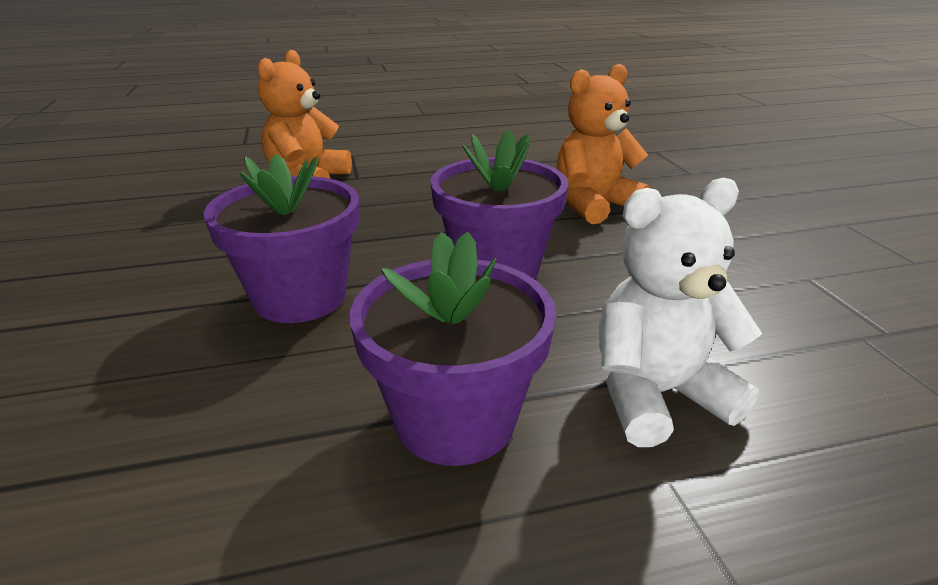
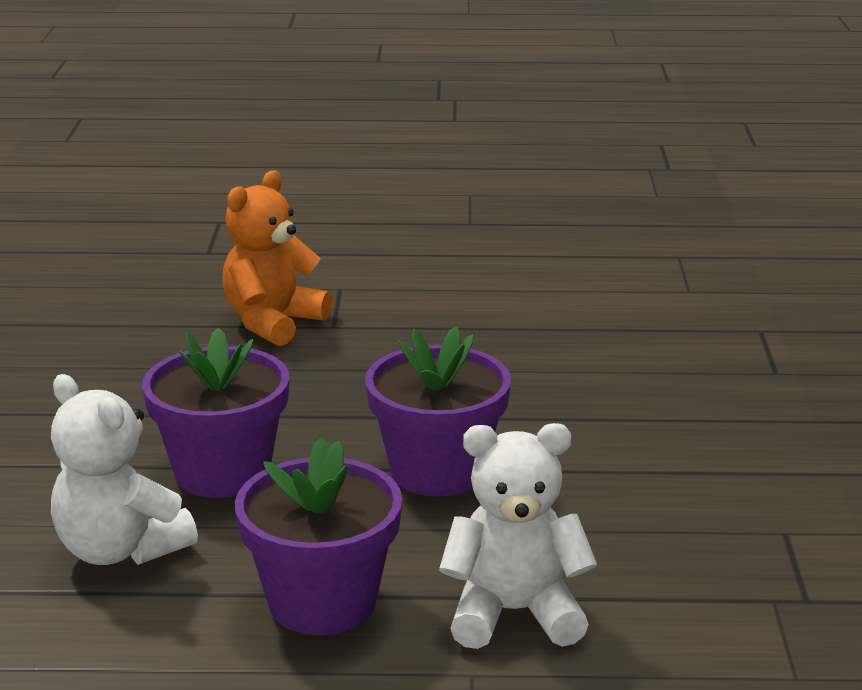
camera: 15 degrees right, 5 degrees down
(207, 395) = (120, 549): none -> white teddy bear
(594, 205) = (606, 405): orange teddy bear -> none

